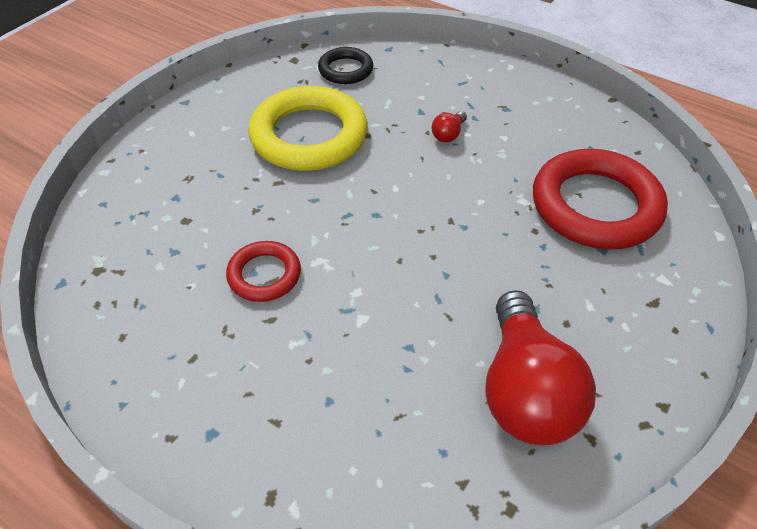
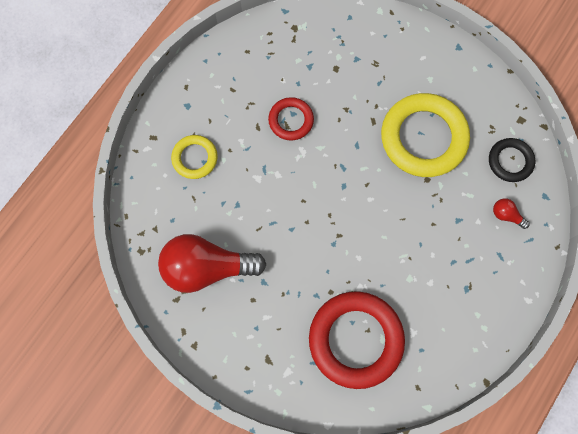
camera: 90 degrees right, 25 degrees up
(321, 416) = (195, 158): none -> yellow ring
(448, 134) = (431, 240): red light bulb -> red light bulb (506, 215)

